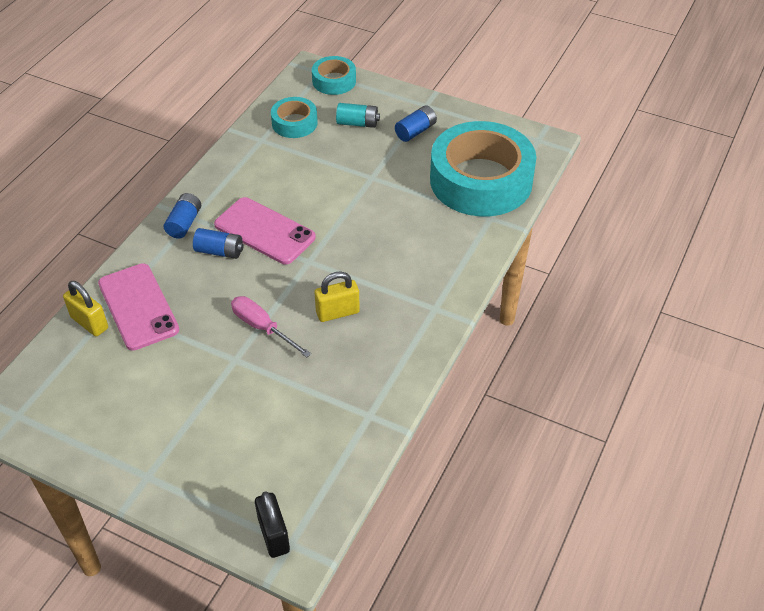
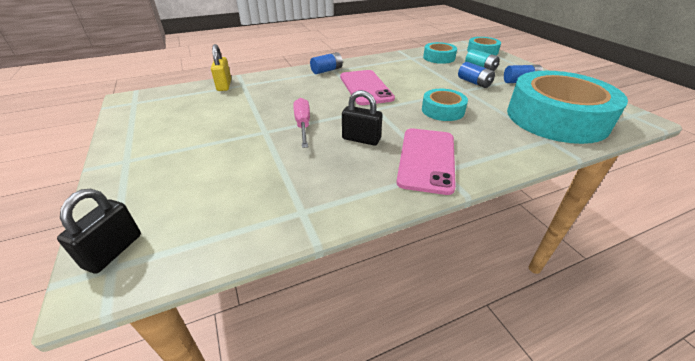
camera: 40 degrees right, 10 degrees down
(138, 306) = (255, 89): pink phone -> pink phone (427, 159)
(219, 251) = (328, 86): blue battery -> blue battery (474, 82)
(337, 312) = (361, 139): yellow padlock -> black padlock
(376, 226) = (442, 110): none -> turquoise tape

